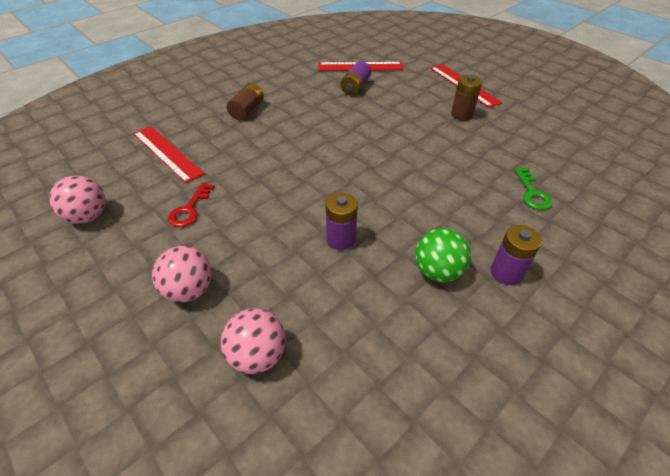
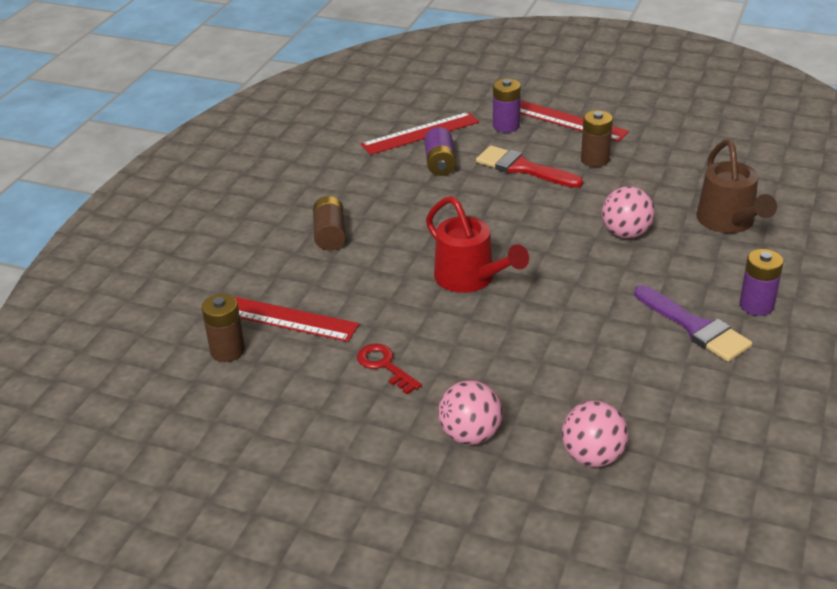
camera: 25 degrees left, 10 degrees down
(88, 216) = (271, 416): pink ball -> pink ball (626, 233)
(115, 162) = (227, 351): none -> brown battery
(189, 209) = (384, 366): red key -> red key turned 150 degrees clockwise
(303, 169) = (471, 279): none -> red watering can
(341, 239) = (578, 334): purple battery -> purple battery (506, 126)
(406, 106) = (522, 168): none -> red brush
(437, 271) = (695, 327): green ball -> purple brush
(532, 193) = (729, 223): green key -> brown watering can

